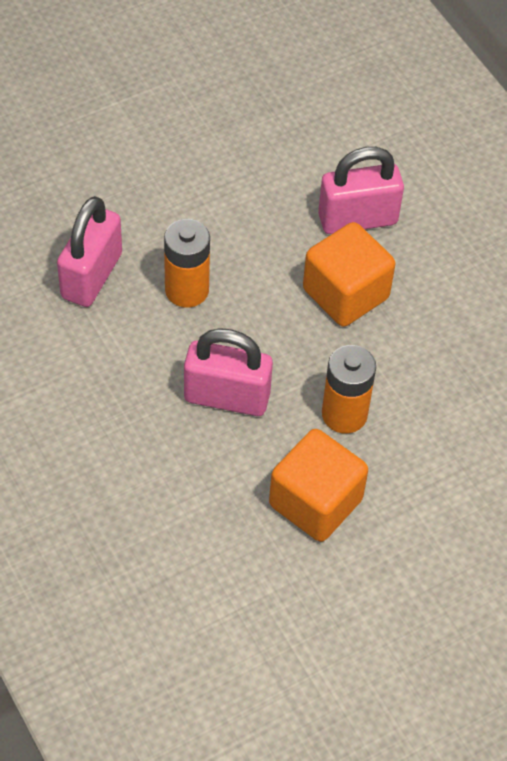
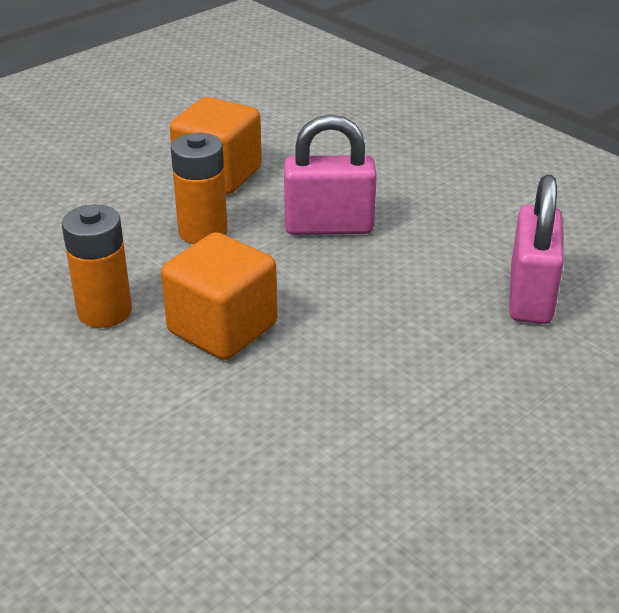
camera: 170 degrees right, 20 degrees down
(187, 290) = (414, 301): orange battery -> orange battery (104, 311)
(357, 219) = (223, 412): pink padlock -> none

